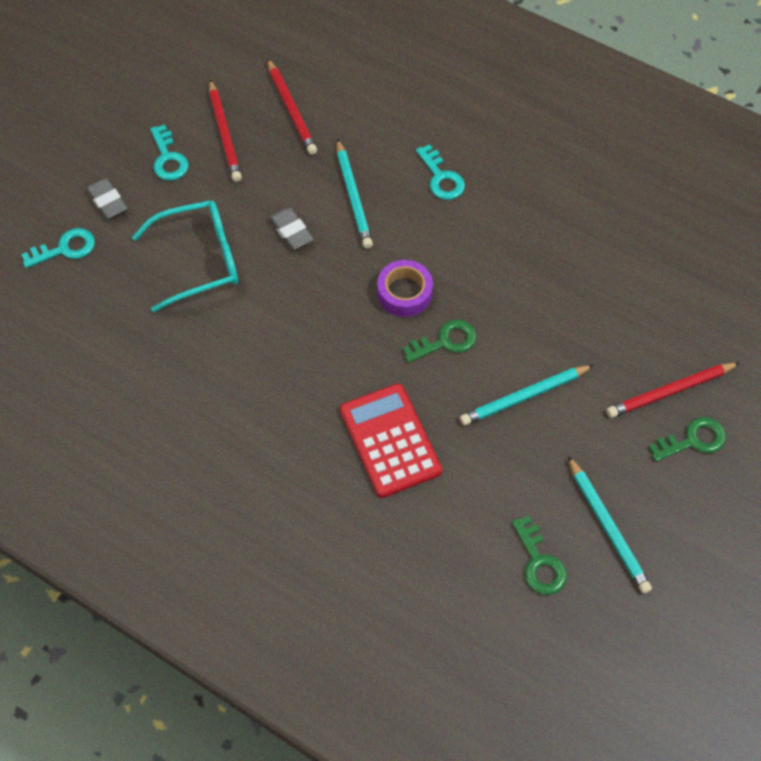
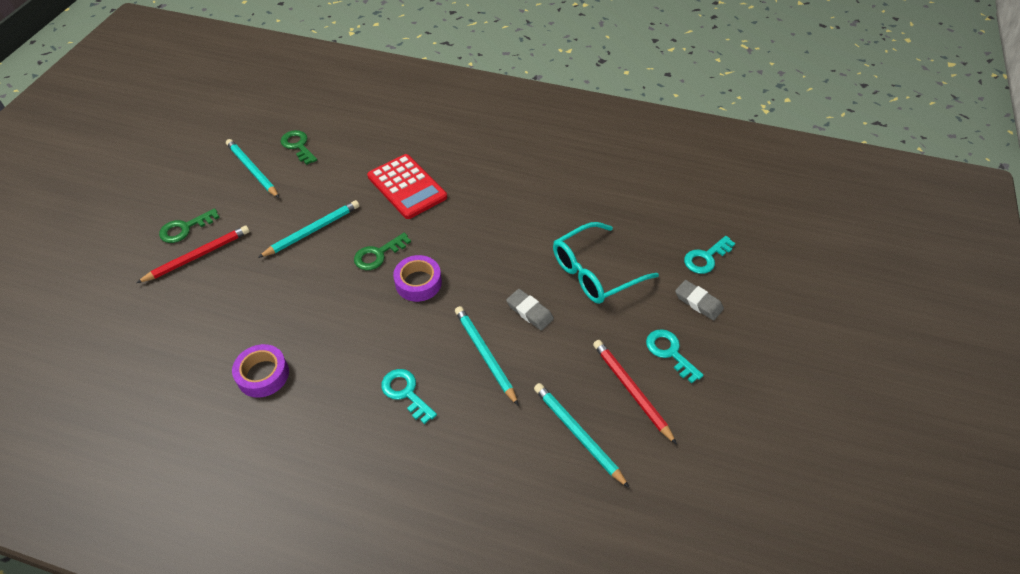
camera: 165 degrees right, 10 degrees down
(291, 109) = (578, 434): red pencil -> turquoise pencil
(583, 226) = (263, 375): none -> purple tape

